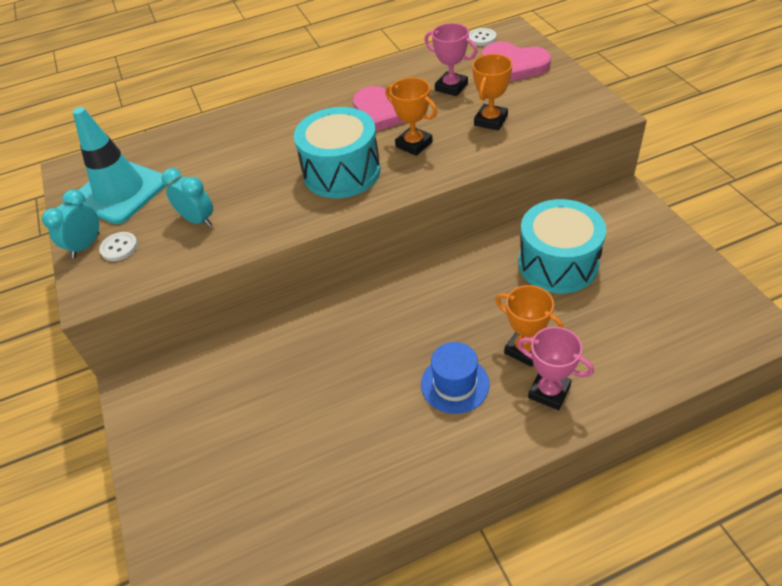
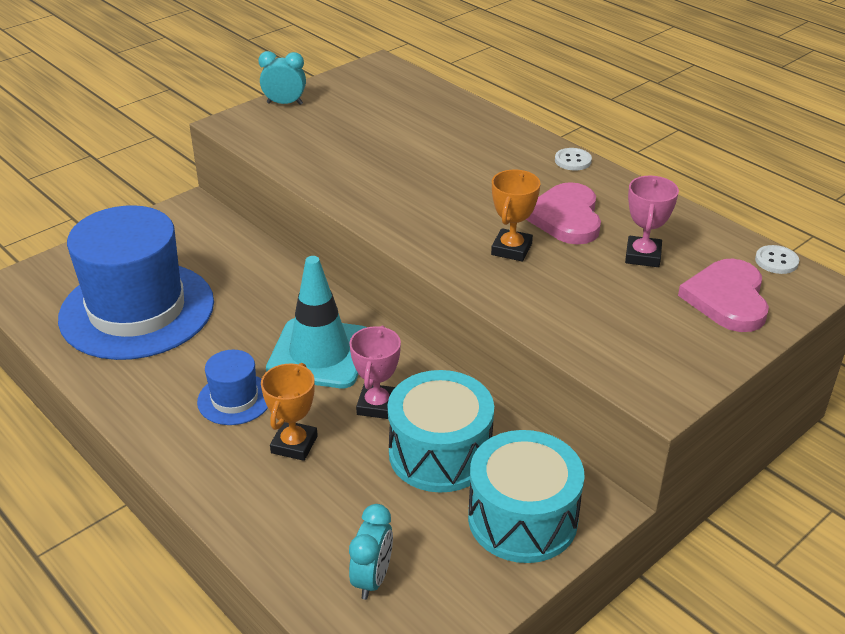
camera: 65 degrees right, 10 degrees down
(119, 247) = (287, 119): white button -> white button (573, 161)
(120, 192) = (359, 98): turquoise traffic cone -> turquoise traffic cone (319, 354)
(198, 220) = (336, 148): turquoise clock -> turquoise clock (372, 579)
(288, 452) = (137, 310): none -> blue hat
(341, 172) = (440, 211): turquoise drum -> turquoise drum (522, 518)
(490, 120) = (588, 298): orange trophy -> none
(549, 391) = (239, 472): pink trophy -> pink trophy (377, 405)

